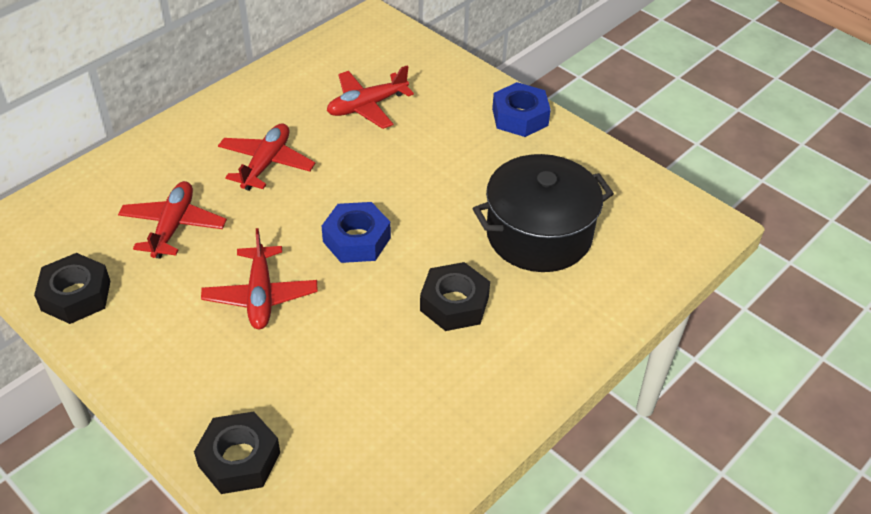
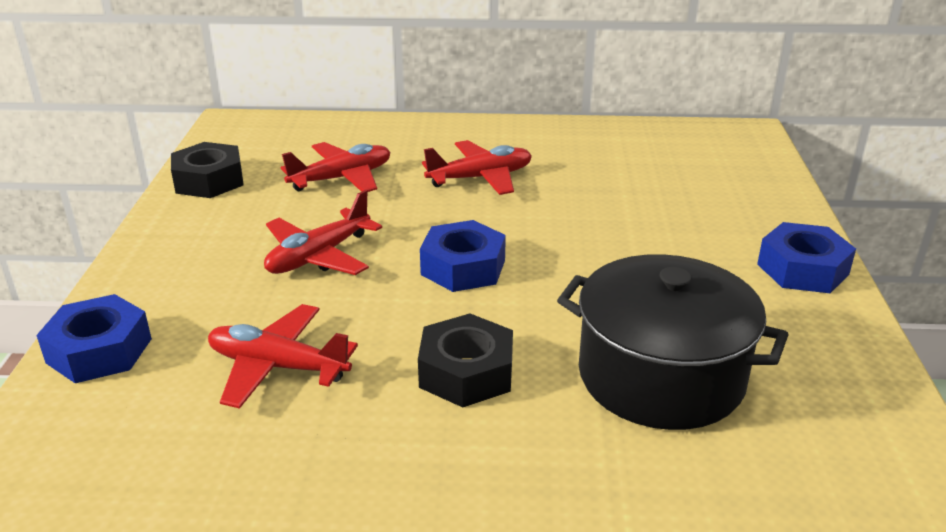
camera: 50 degrees right, 15 degrees down
(239, 459) = (99, 351): black nut -> blue nut
(367, 106) = (639, 184): red plane -> red plane (278, 367)

